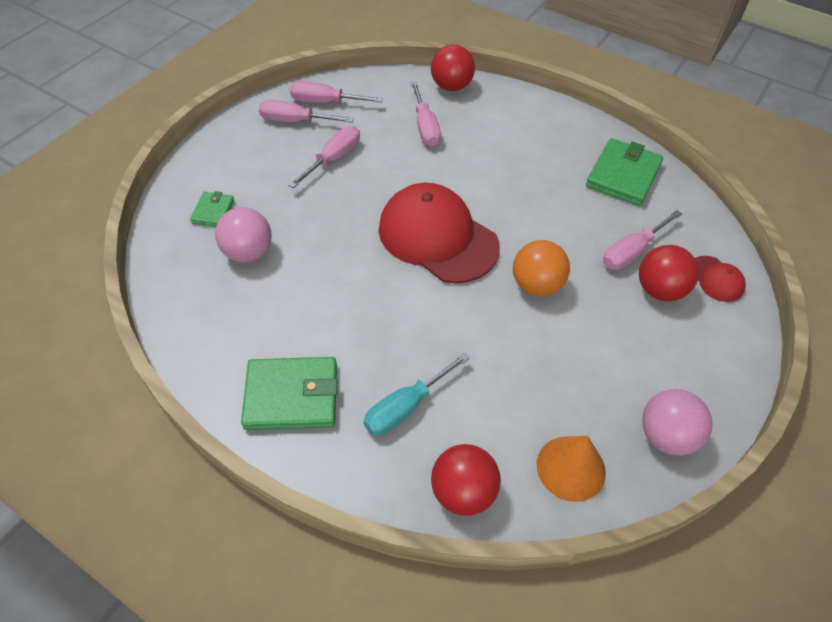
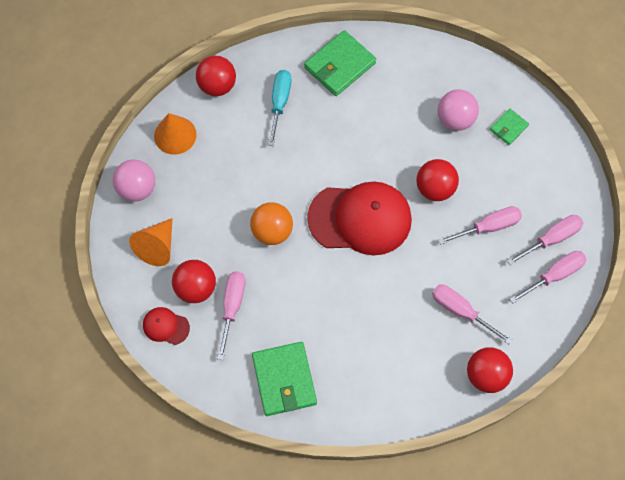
camera: 140 degrees right, 15 degrees up
(213, 211) = (508, 128): green wallet -> green wallet turned 75 degrees clockwise
(333, 159) = (488, 227): pink screwdriver -> pink screwdriver turned 105 degrees counterclockwise
(341, 213) = (434, 188): none -> red ball
(680, 355) = (157, 247): none -> orange cone

